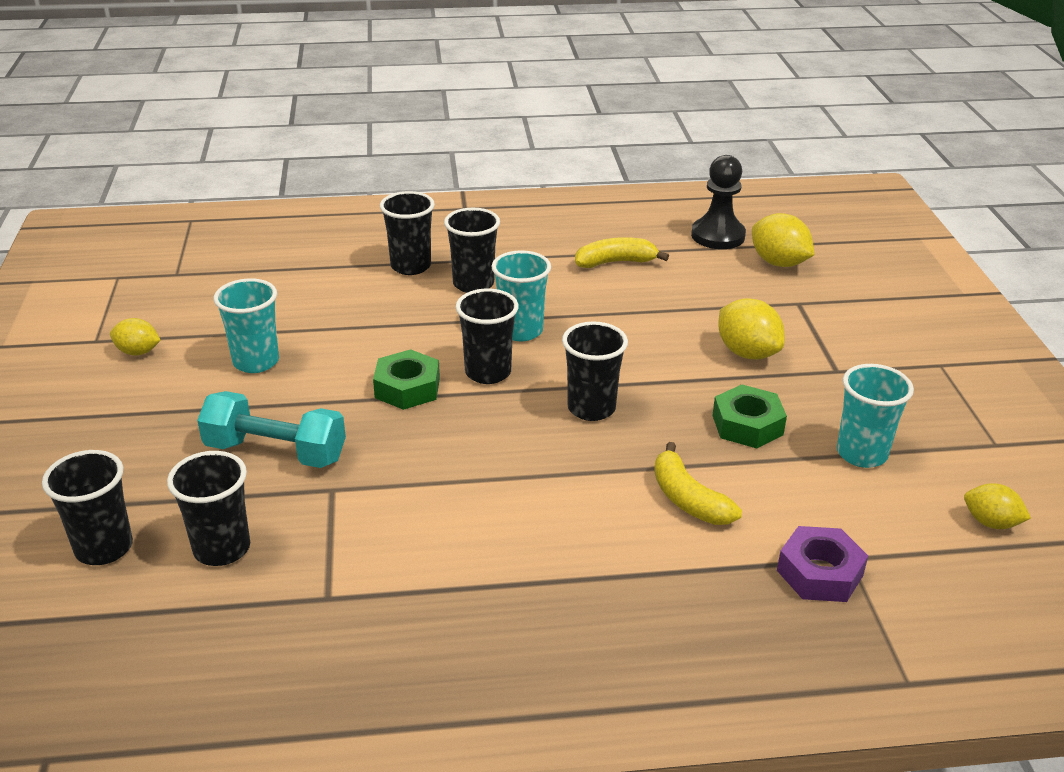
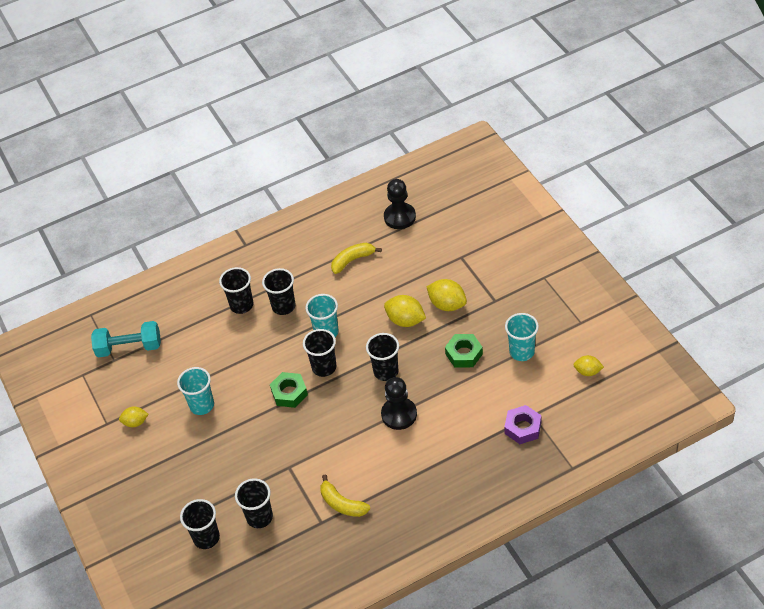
camera: 15 degrees left, 15 degrees up
(275, 452) = (249, 457): turquoise dumbbell -> turquoise dumbbell (129, 347)
(580, 475) = (399, 414): none -> black pawn
(688, 499) = (453, 409): yellow banana -> yellow banana (342, 504)
(778, 263) = (440, 228): yellow lemon -> yellow lemon (405, 320)

